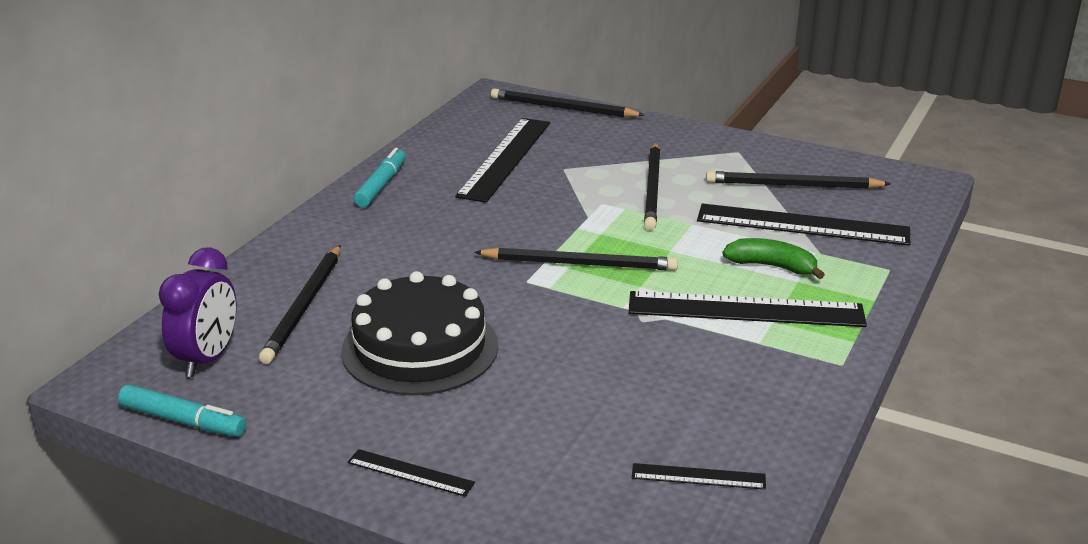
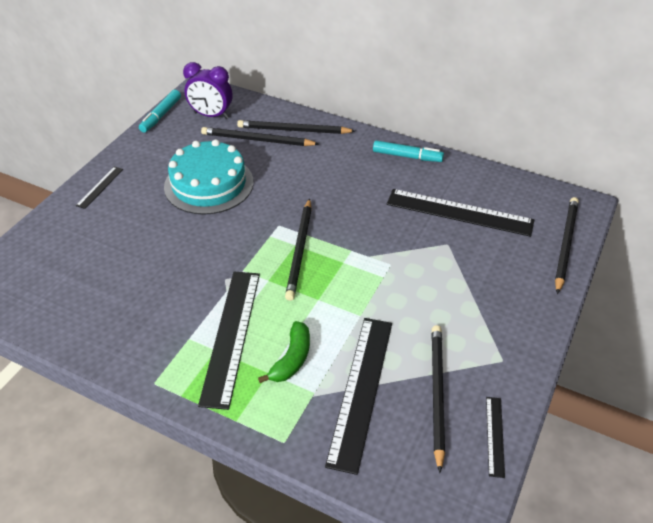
camera: 90 degrees right, 15 degrees up
(420, 348) = (209, 184): black cake -> turquoise cake
(652, 189) = (418, 295): black pencil -> black pencil (293, 130)
(698, 476) = (60, 294): black ruler -> black ruler (495, 436)

